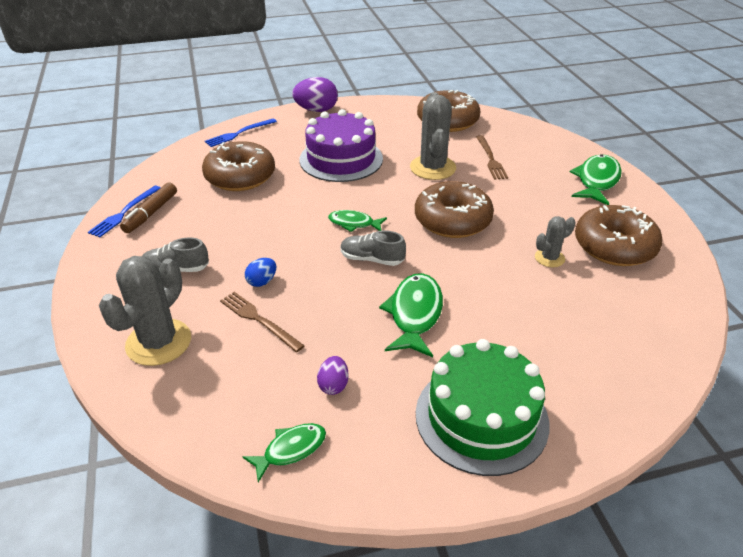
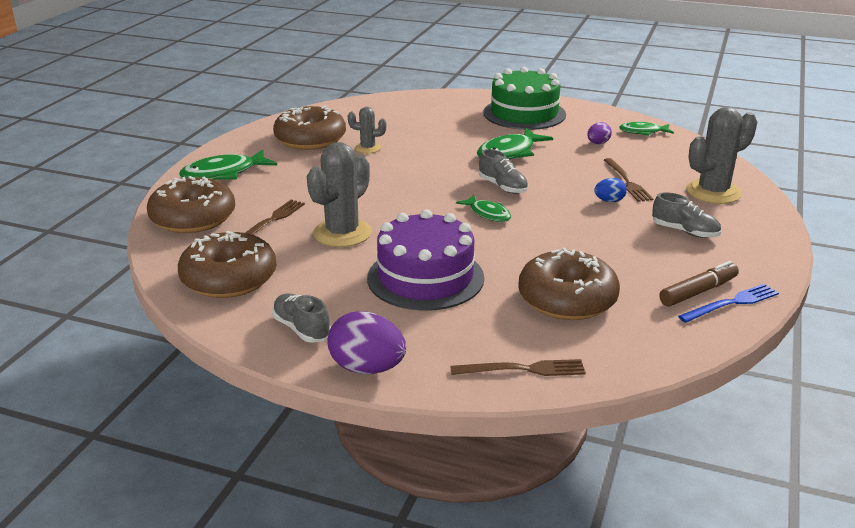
camera: 145 degrees left, 10 degrees down
(239, 133) = (523, 369): blue fork -> brown fork
(370, 114) = (302, 329): none -> grey shoe
(452, 220) = (398, 189): brown donut -> brown donut (193, 218)

